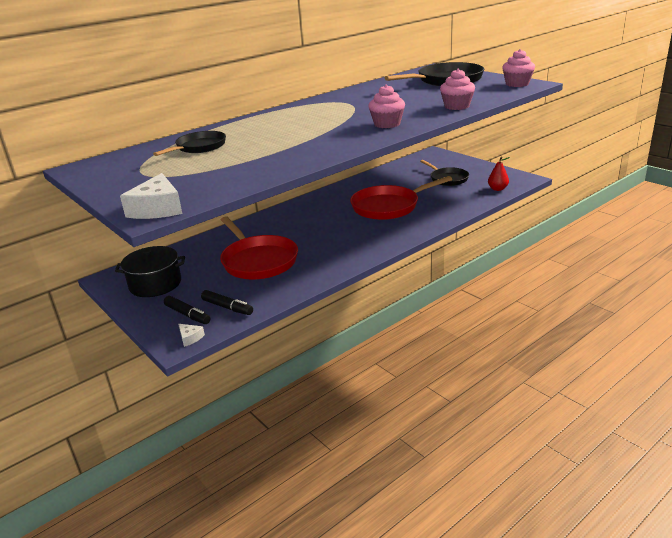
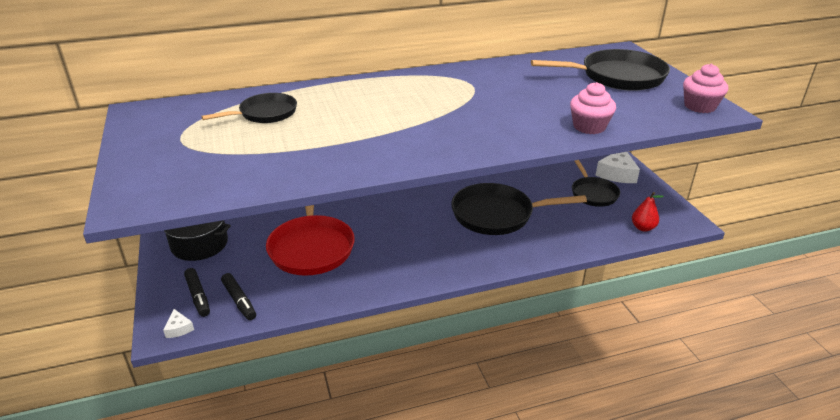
camera: 20 degrees right, 5 degrees up
(157, 209) = (142, 198): white cheese -> white cheese (617, 173)
(387, 124) = (482, 134): pink cupcake -> none
(388, 206) = (497, 215): red pan -> black pan

